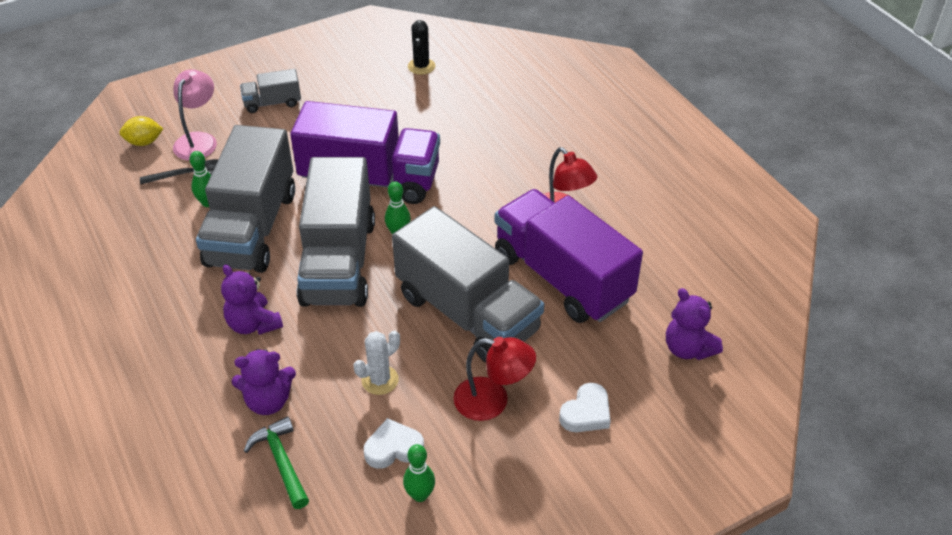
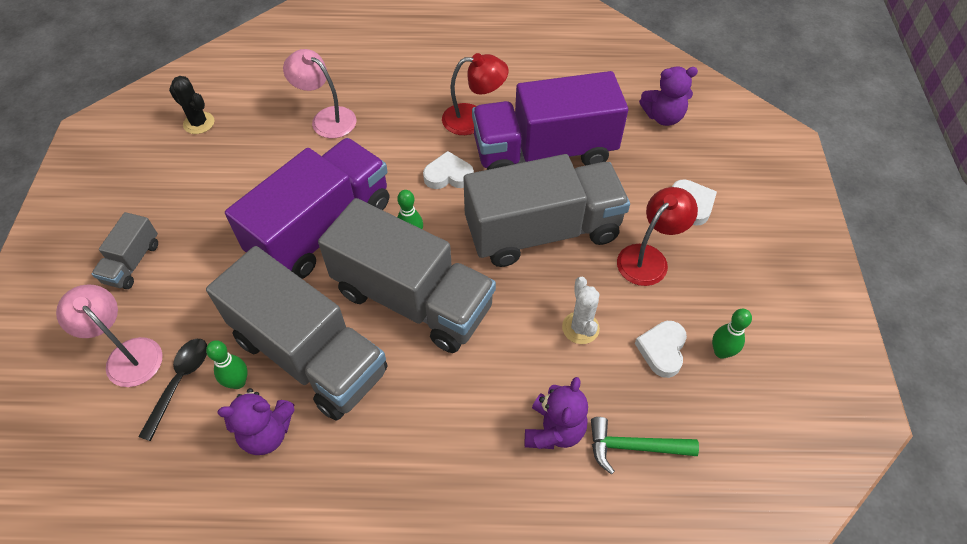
camera: 60 degrees left, 10 degrees up
(144, 142) = (78, 412): yellow lemon -> none
(253, 324) = (446, 405): purple teddy bear -> purple teddy bear (267, 433)
(482, 227) = (448, 175): none -> white heart
(484, 128) = (326, 118): none -> pink lamp

